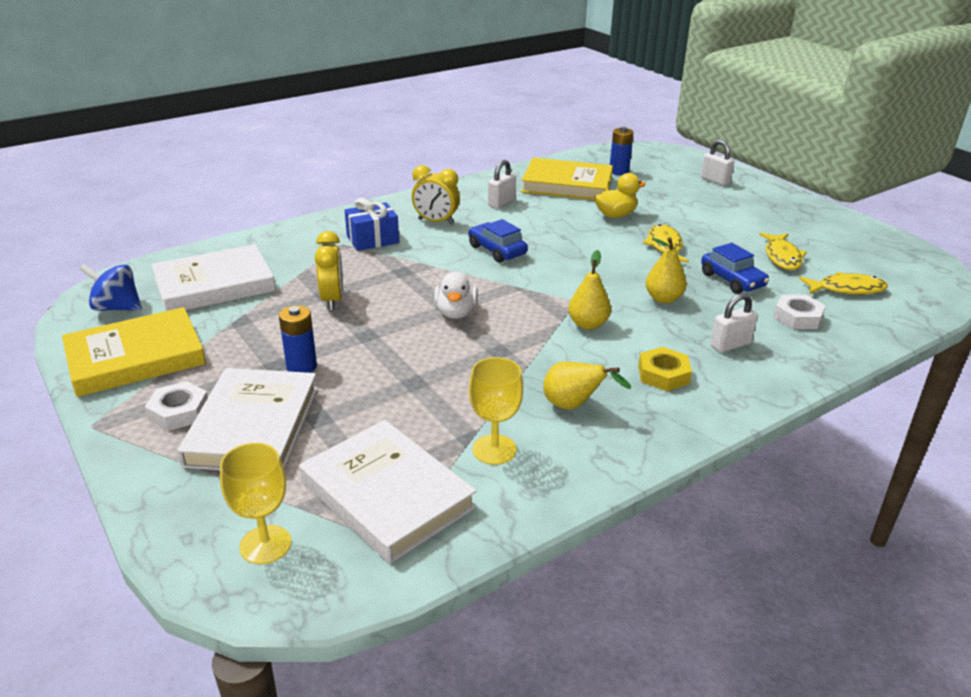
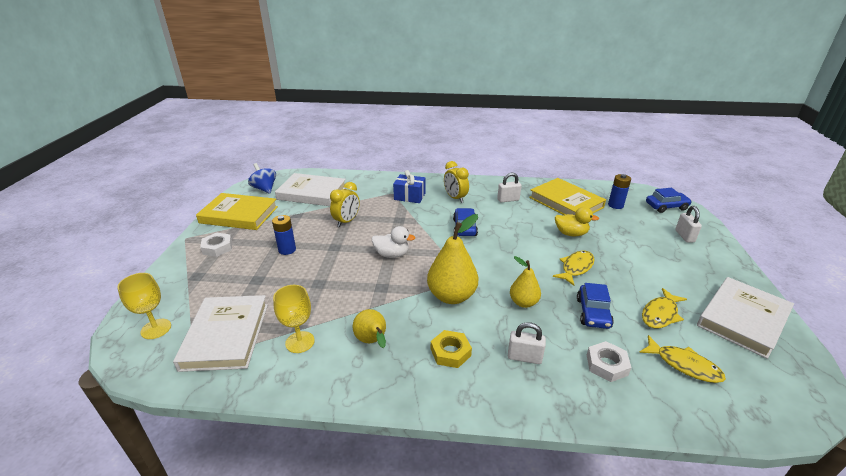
camera: 40 degrees right, 0 degrees up
(253, 426) = (230, 269): white book -> white book (743, 319)
(456, 313) = (392, 254): white duck -> white duck turned 120 degrees counterclockwise
(588, 324) = (452, 296): yellow pear -> yellow pear, size x1.68
(665, 157) = (666, 207): none -> blue car

